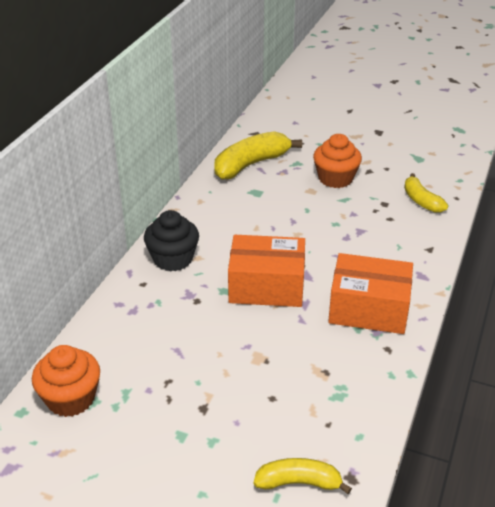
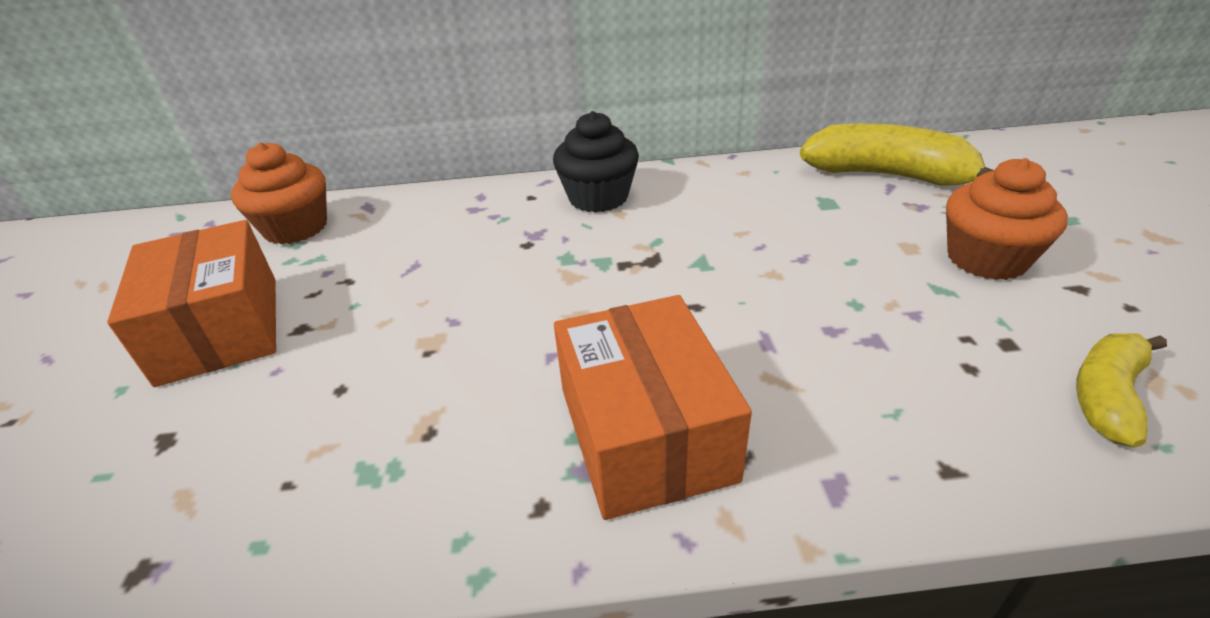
camera: 65 degrees right, 0 degrees up
(266, 286) = (608, 290): orange box -> orange box (220, 329)
(299, 482) = (132, 494): yellow banana -> none

